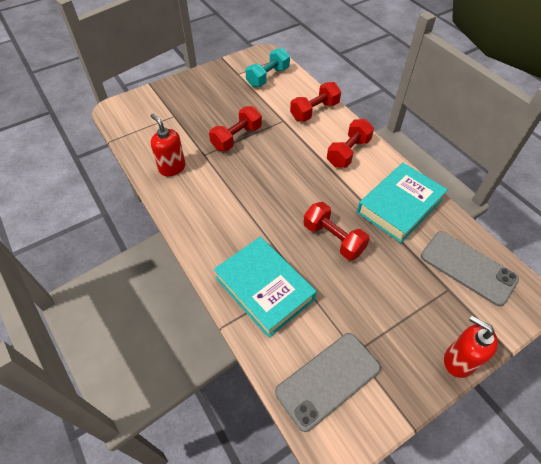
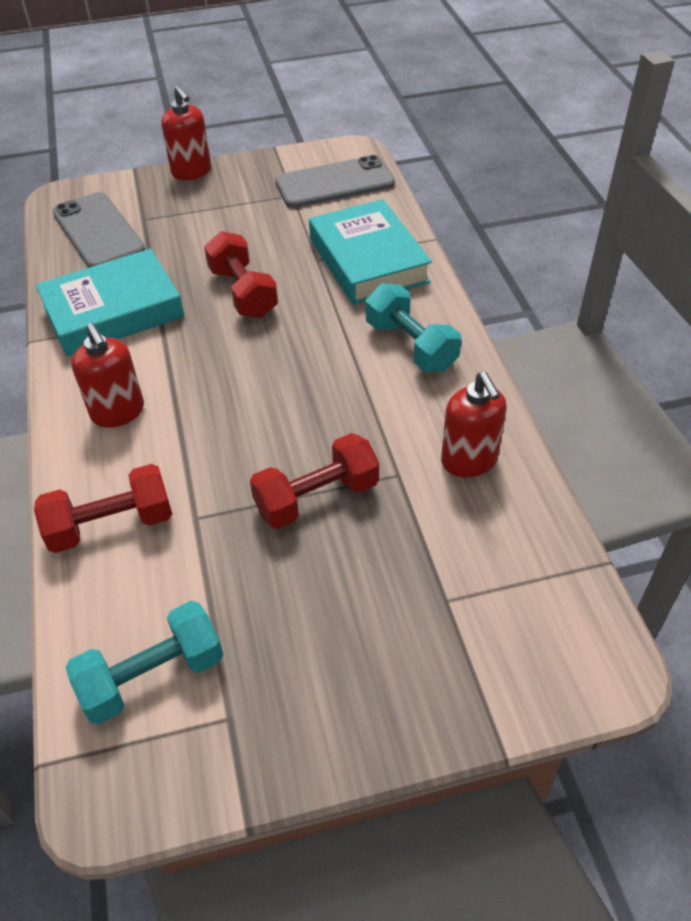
camera: 160 degrees left, 5 degrees down
(215, 224) = (411, 346): none -> turquoise dumbbell
(348, 152) = (118, 412): red dumbbell -> red soap dispenser

